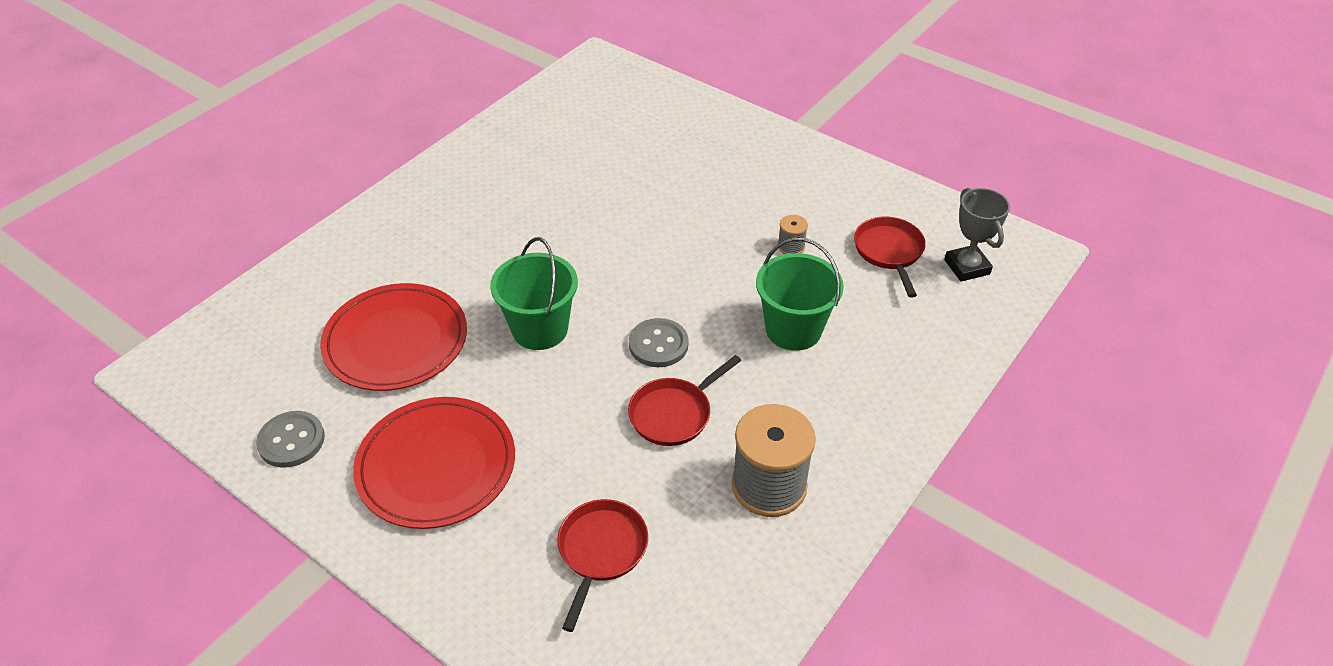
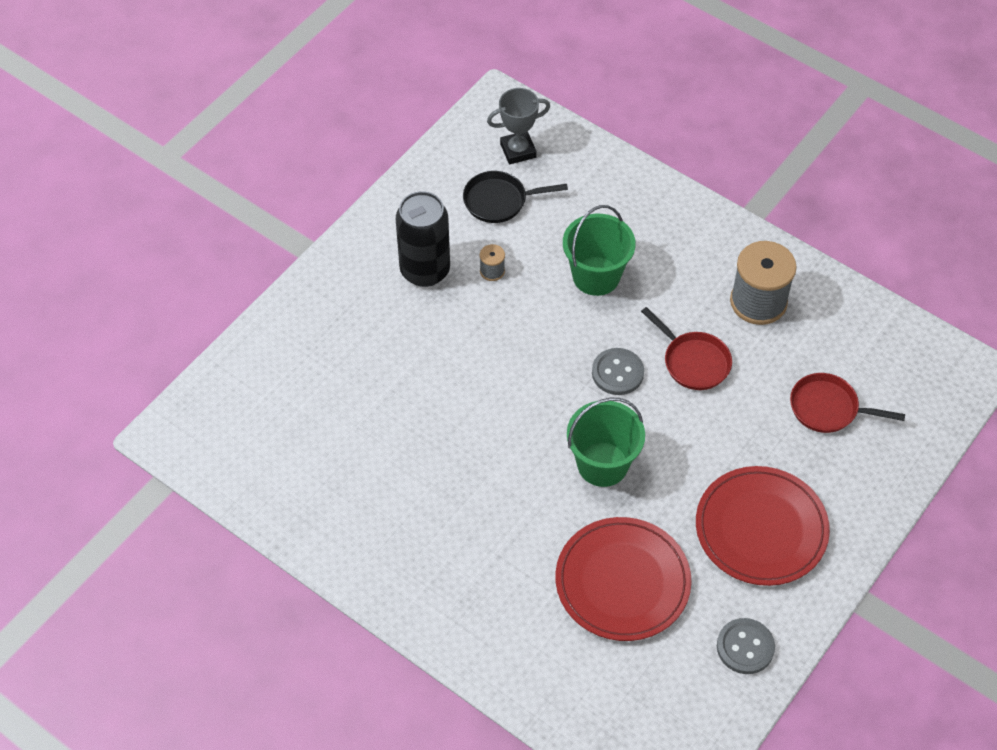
camera: 90 degrees left, 10 degrees up
(786, 199) = (425, 270): none -> black can
(889, 252) = (499, 201): red pan -> black pan

